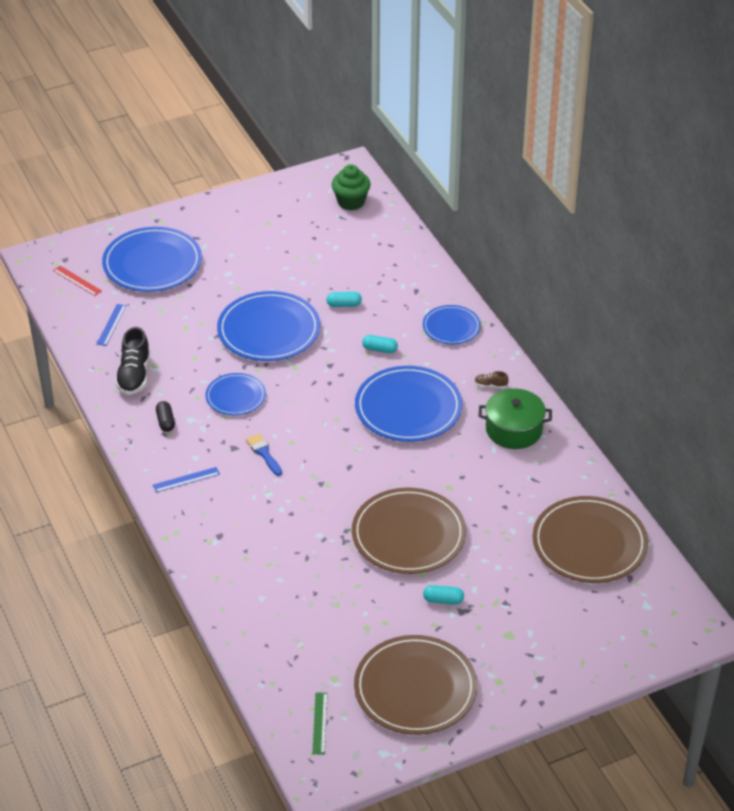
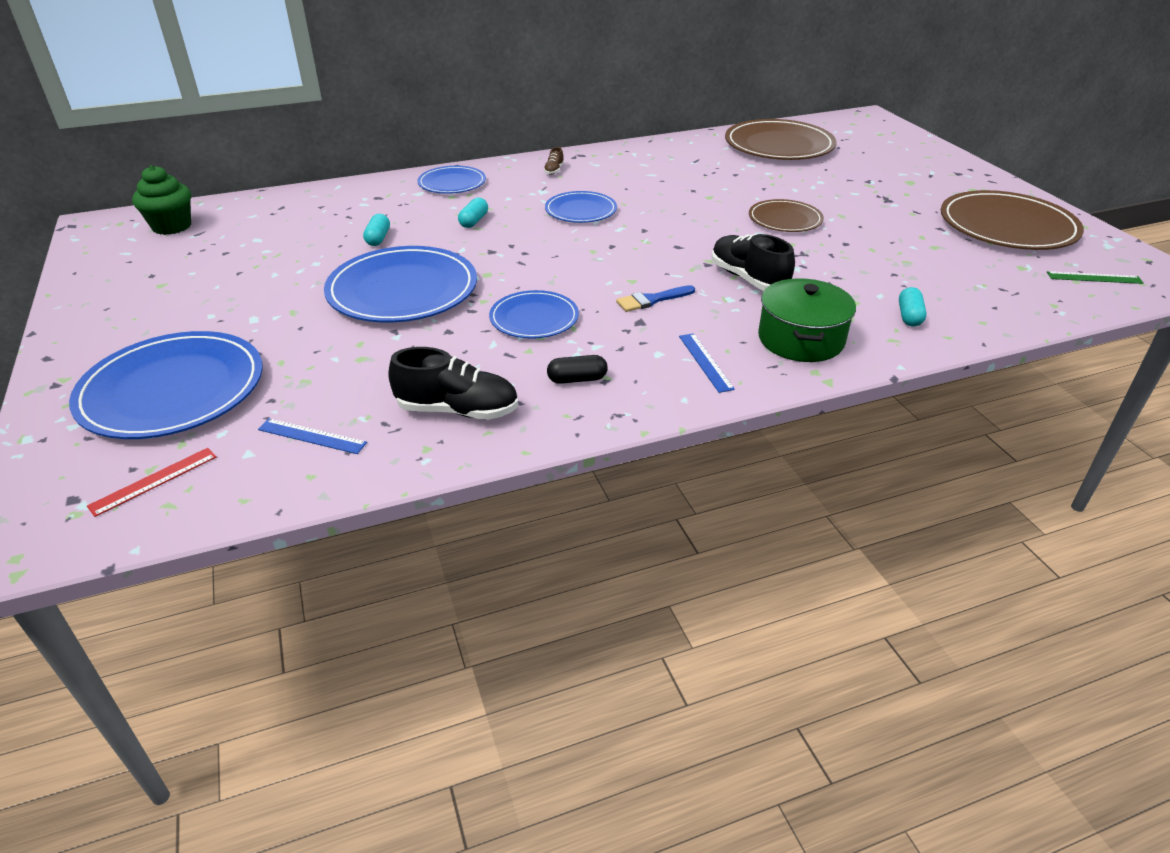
camera: 85 degrees left, 5 degrees down
(299, 505) = (748, 279): none -> black shoe
(408, 408) = (581, 210): blue plate -> blue plate, size x0.57
(408, 534) = (785, 219): brown plate -> brown plate, size x0.57
(443, 600) = (876, 207): turquoise capsule -> turquoise capsule (909, 316)
(514, 430) = (624, 164): green pot -> green pot (801, 339)

